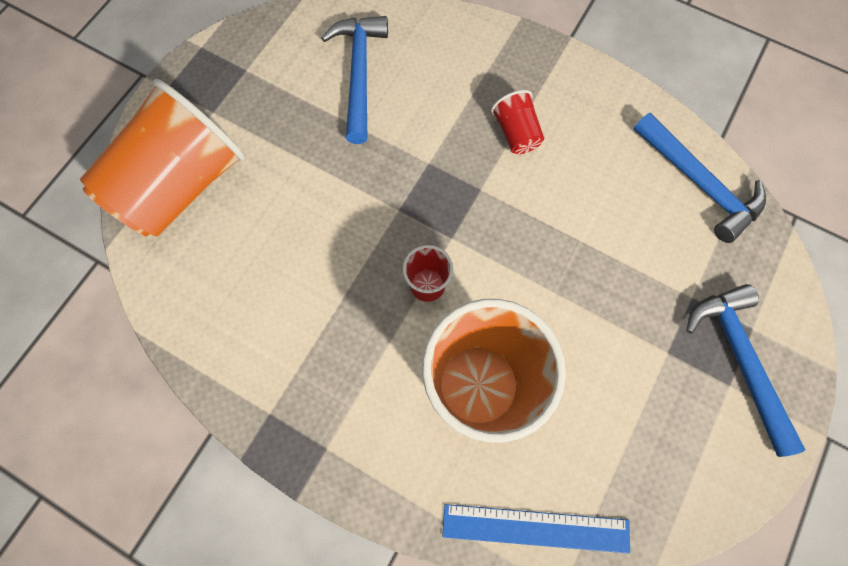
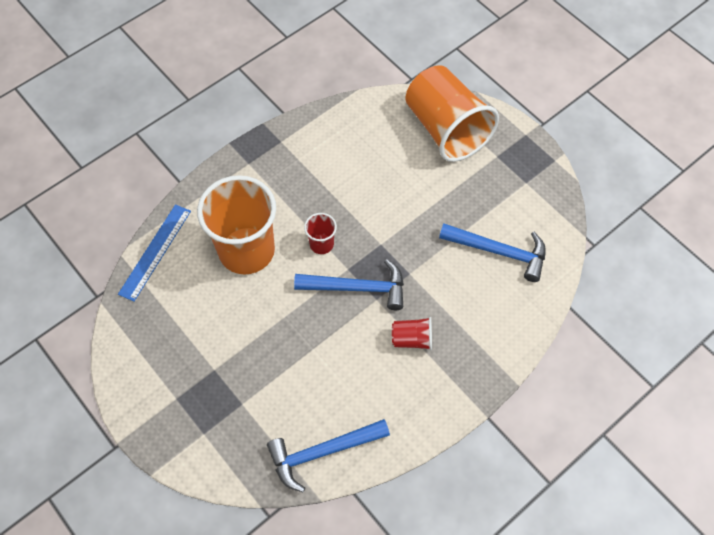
camera: 110 degrees right, 10 degrees down
(739, 359) = (189, 413): blue hammer -> blue hammer (357, 288)

